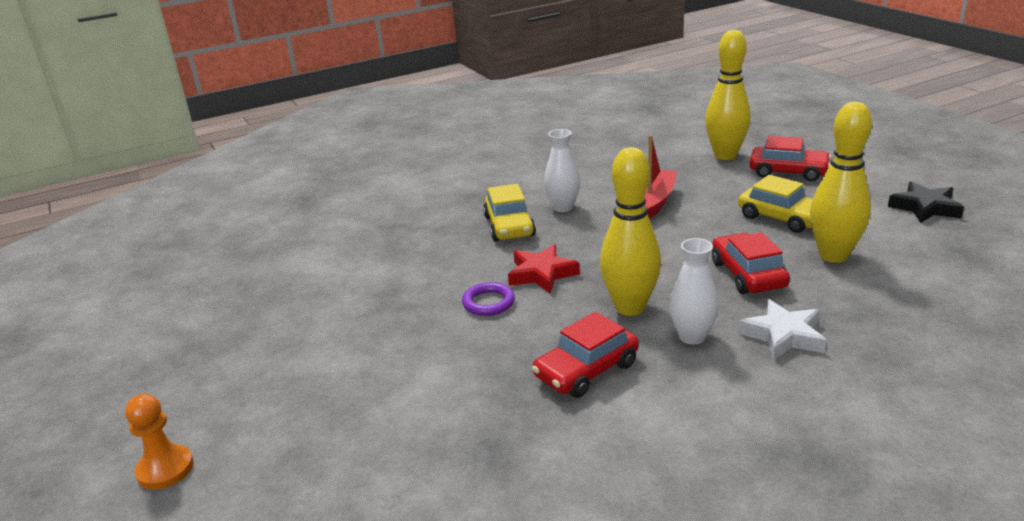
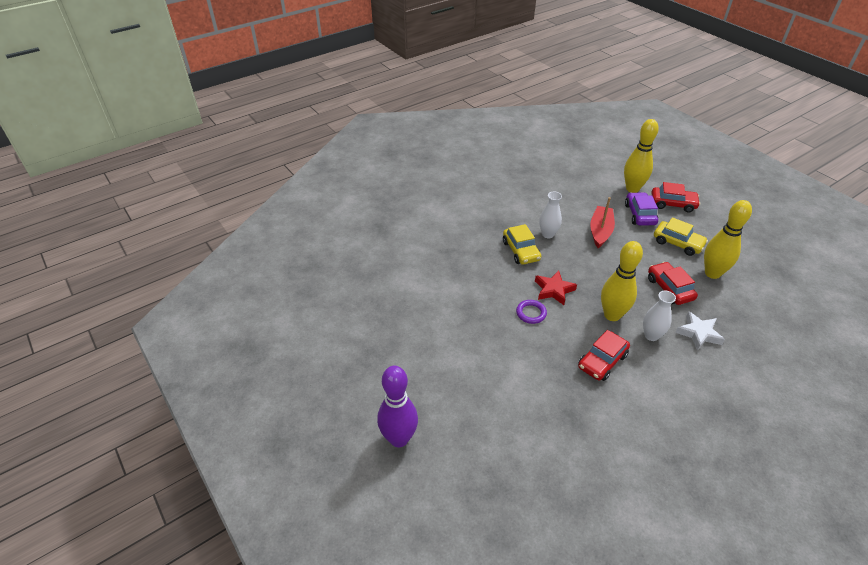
camera: 10 degrees left, 15 degrees up
(165, 469) = (399, 438): orange pawn -> purple bowling pin
(727, 184) = (640, 214): none -> purple car
(925, 207) = (754, 234): black star -> none

